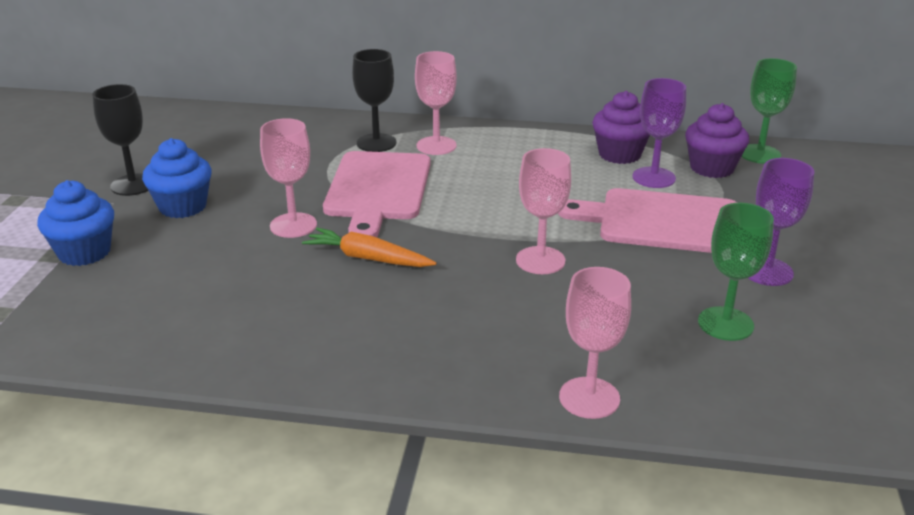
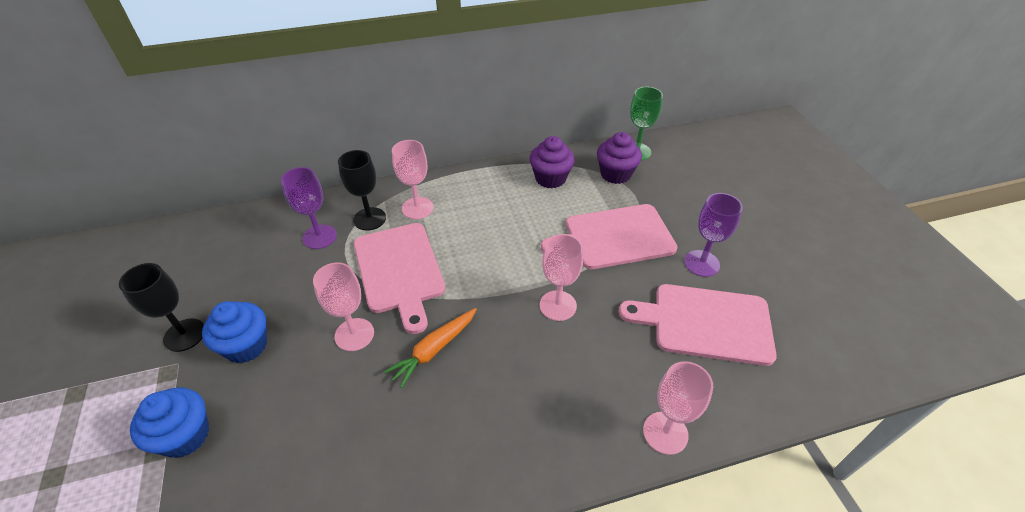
camera: 25 degrees left, 15 degrees up
(368, 258) = (434, 350): orange carrot -> orange carrot turned 45 degrees counterclockwise
(653, 177) = (585, 195): purple goblet -> purple goblet (319, 237)
(725, 324) = (705, 323): green goblet -> pink cutting board

